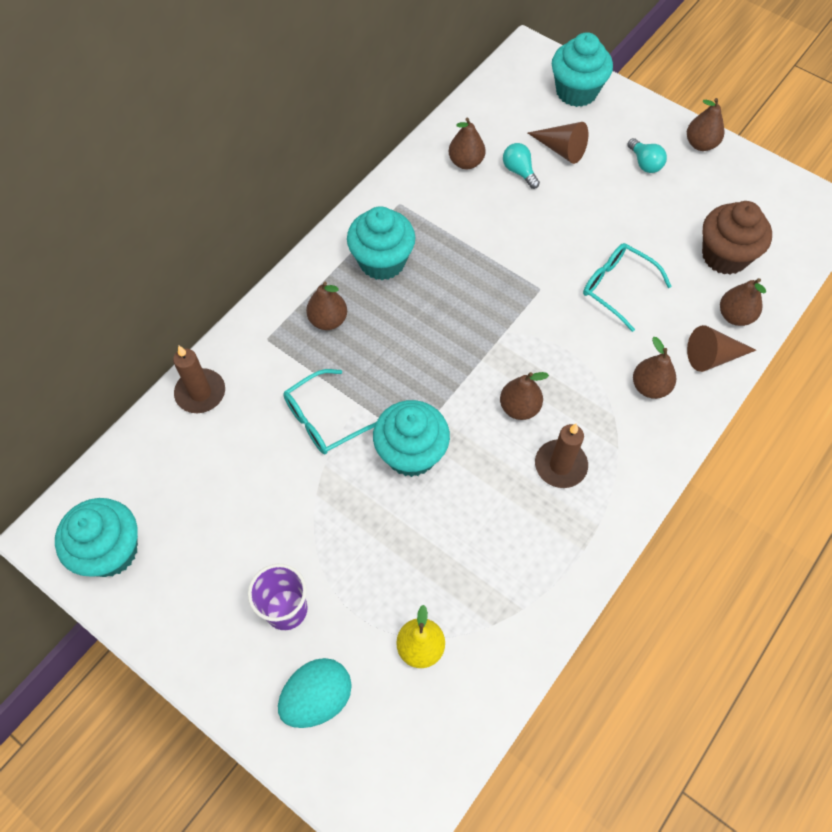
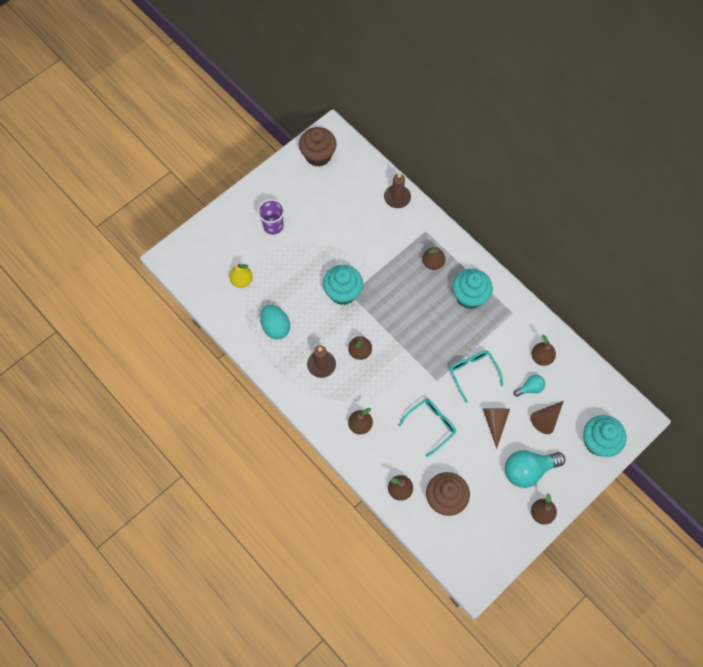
camera: 100 degrees right, 5 degrees up
(110, 551) = (318, 155): turquoise cupcake -> brown cupcake
(318, 698) = (229, 234): turquoise egg -> turquoise egg (275, 327)
(324, 419) = (371, 254): turquoise glasses -> turquoise glasses (473, 373)
(645, 163) = (528, 470): turquoise light bulb -> turquoise light bulb, size x1.92
(713, 356) = (373, 467): brown cone -> brown cone (495, 422)

